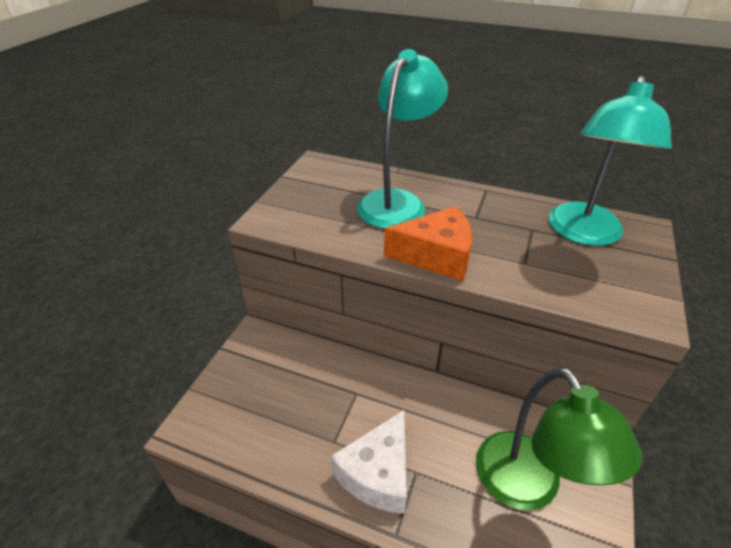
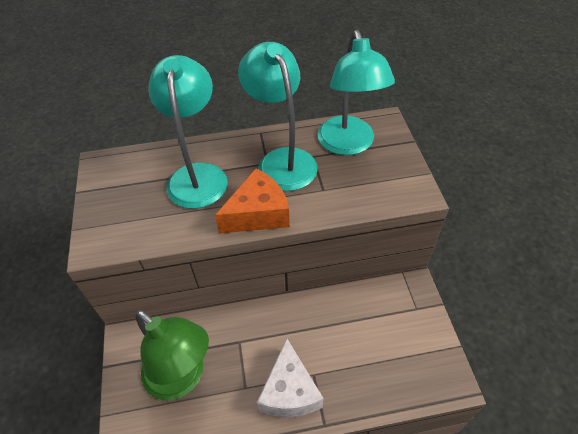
camera: 30 degrees left, 10 degrees up
(494, 220) = (282, 160): none -> turquoise lamp
(527, 487) = (386, 342): green lamp -> green lamp (182, 378)

